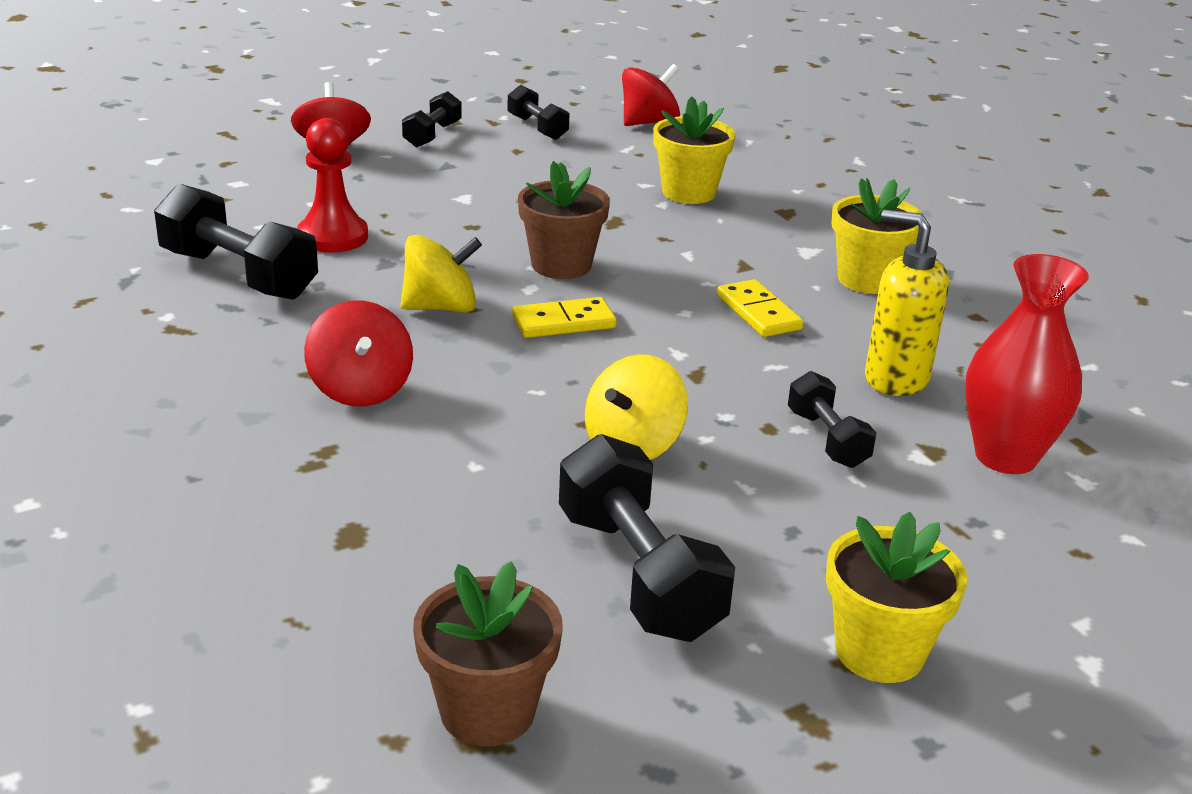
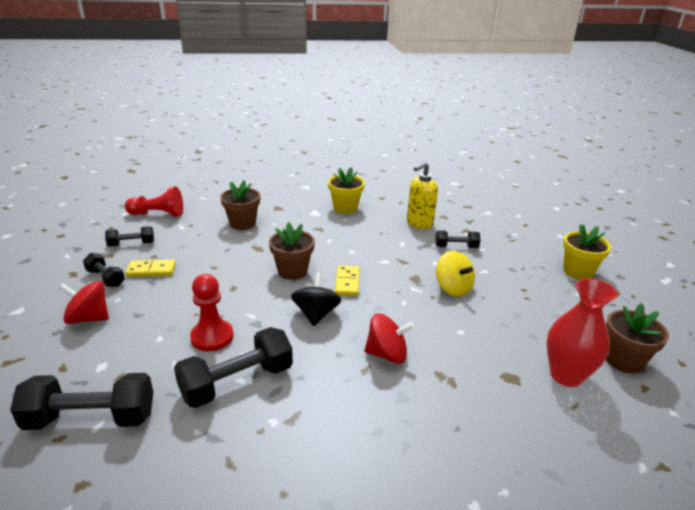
camera: 70 degrees left, 0 degrees up
(441, 307) = (316, 314): yellow spinning top -> black spinning top
(638, 574) = (538, 307): black dumbbell -> black dumbbell (91, 418)
(648, 122) = (158, 214): red spinning top -> red pawn
(688, 192) = (242, 223): yellow flower pot -> brown flower pot
(758, 312) = (360, 236): yellow domino -> yellow domino (151, 270)
(1005, 456) = (472, 220): red vase -> red vase (566, 375)

